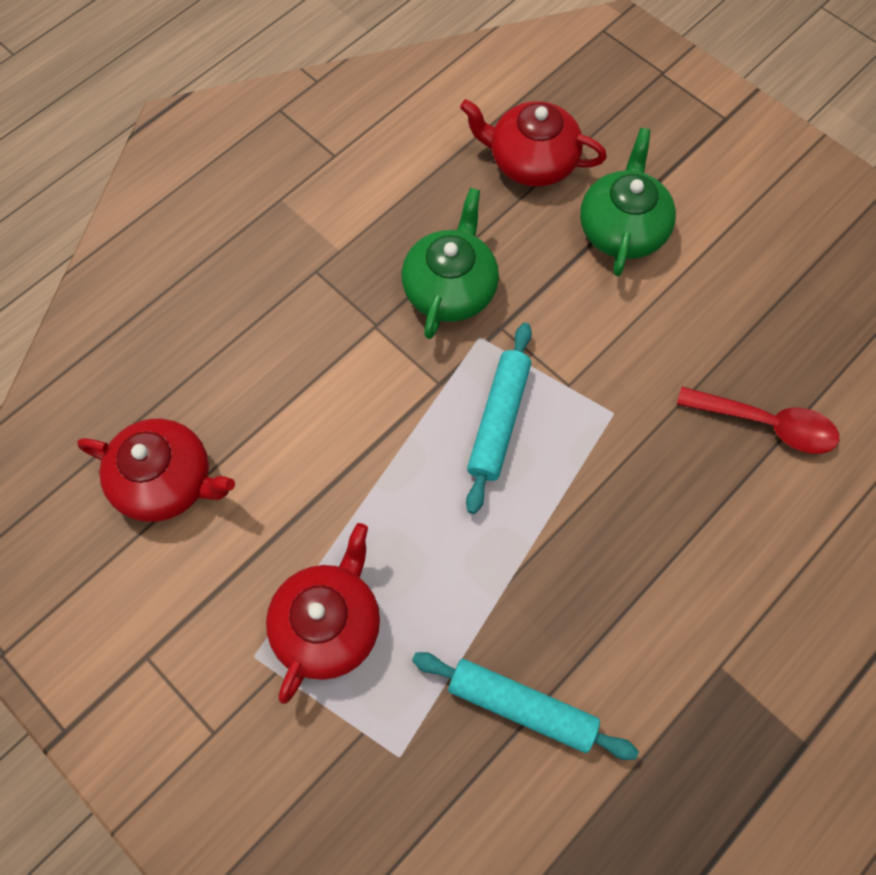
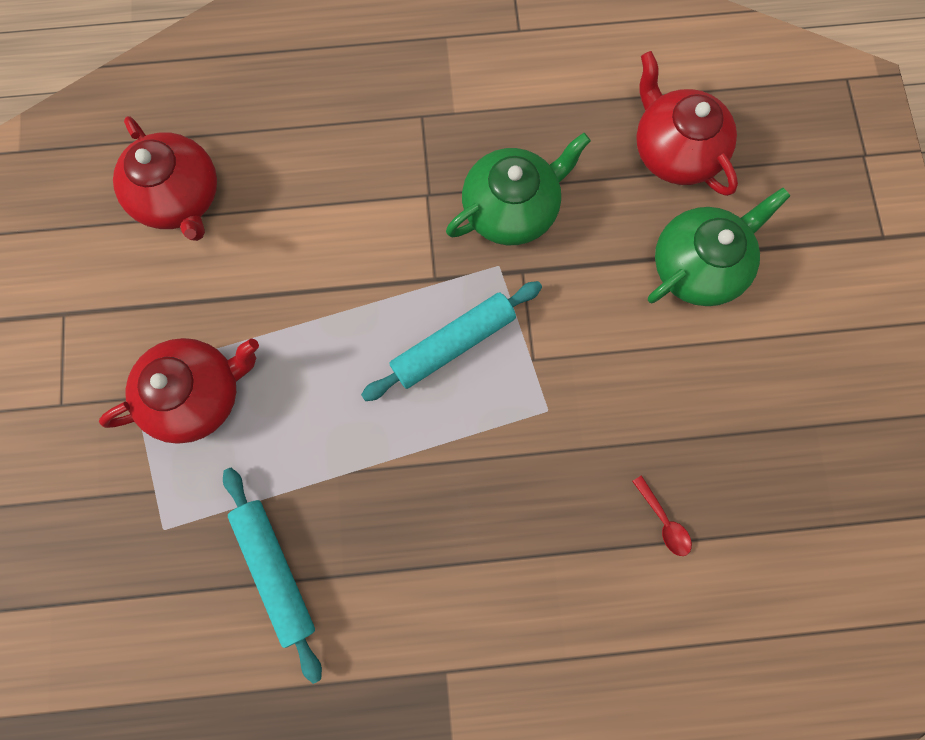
camera: 40 degrees right, 10 degrees up
(766, 424) = (663, 521): red spoon -> red spoon, size x0.52

